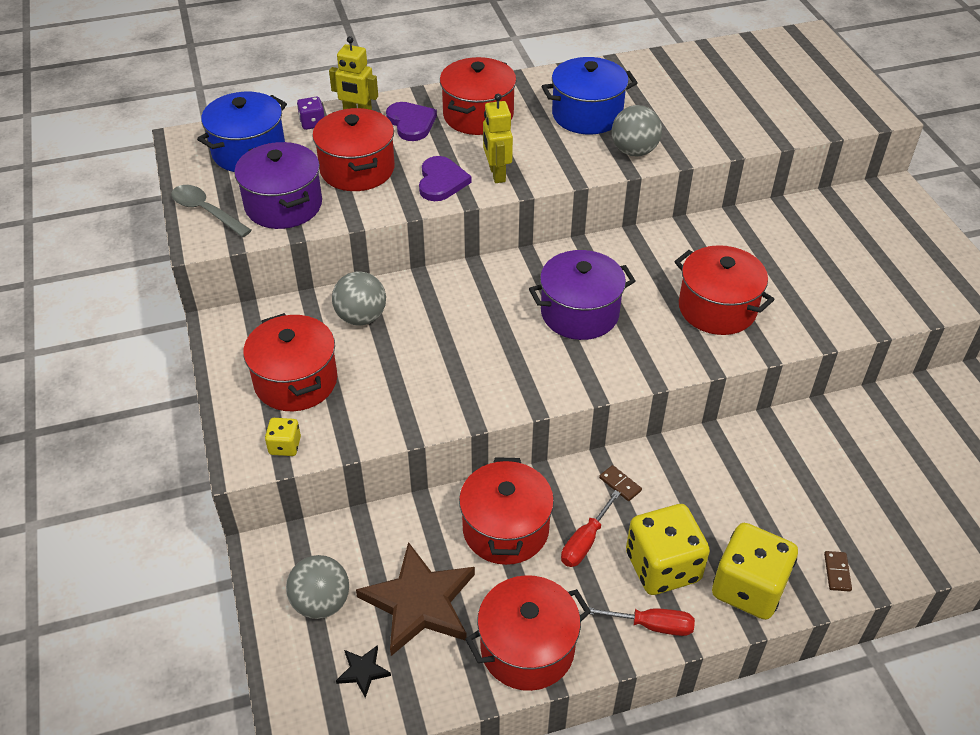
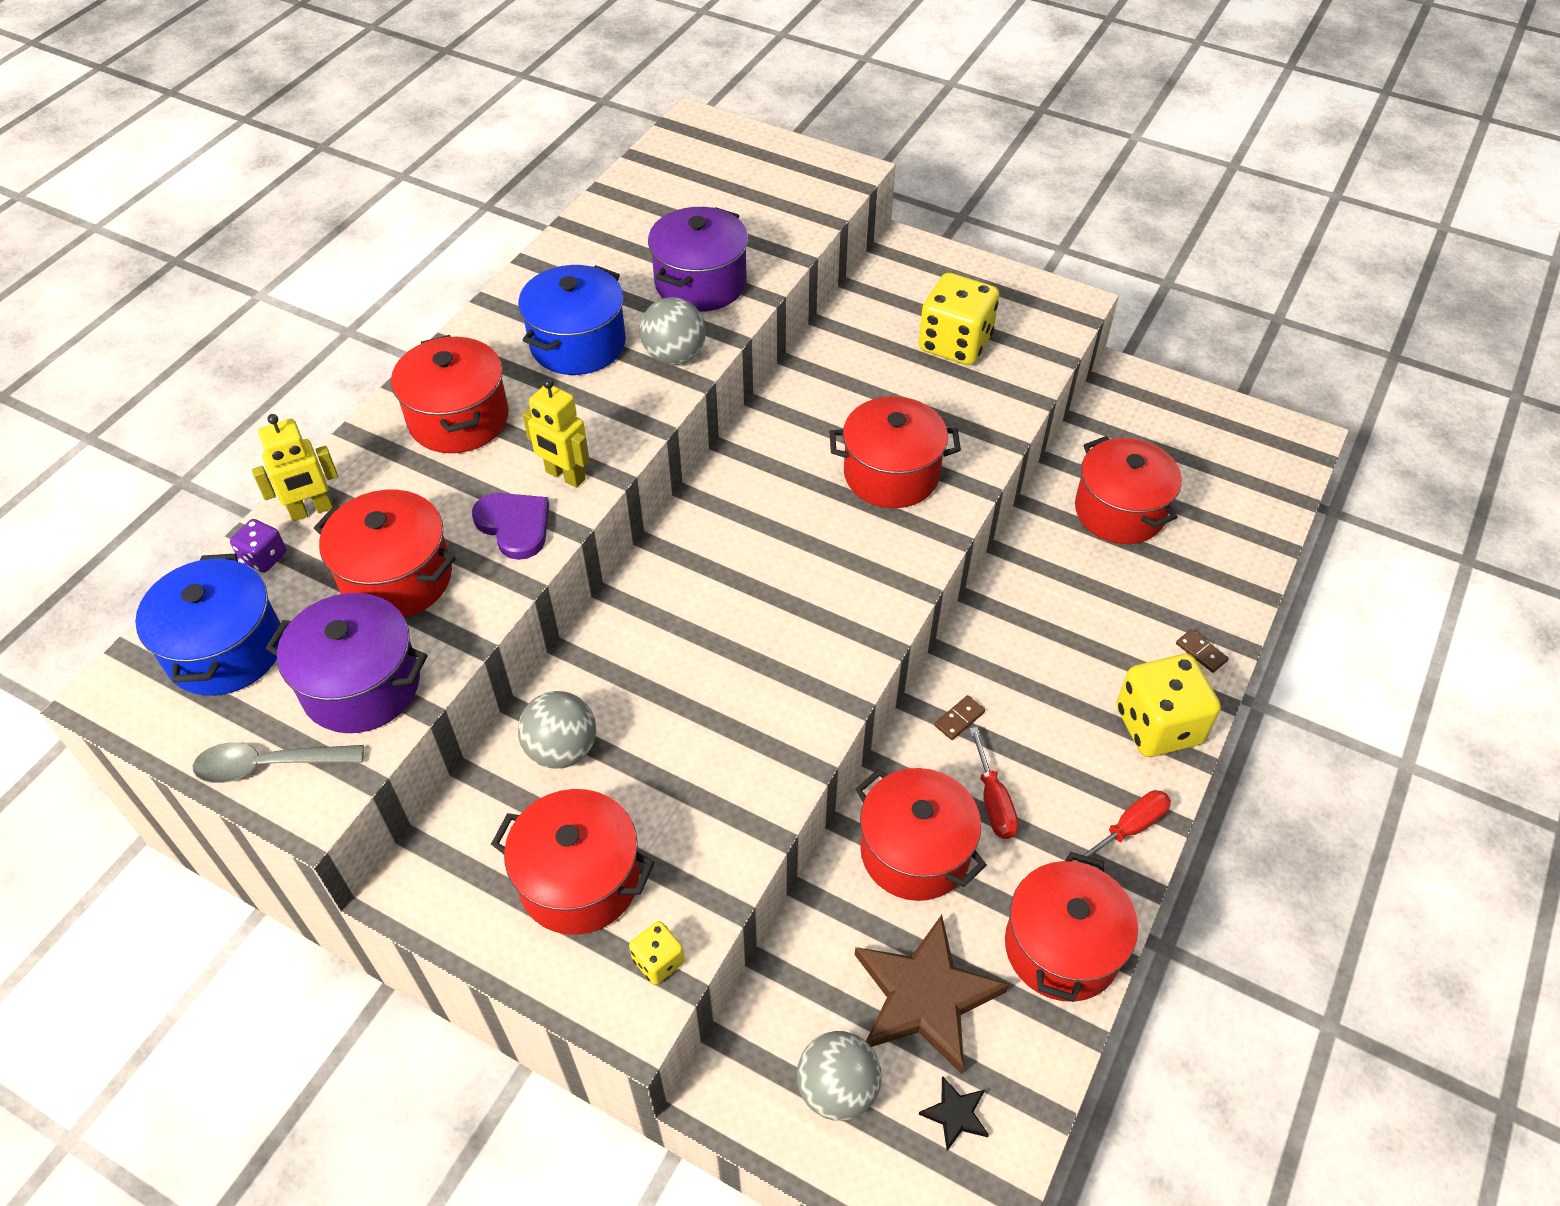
camera: 45 degrees left, 5 degrees up
(411, 123) = (390, 478): purple heart -> none
(579, 313) = (777, 572): purple pot -> purple pot (700, 283)
(620, 484) = (959, 719): brown domino -> brown domino turned 45 degrees counterclockwise
(662, 567) = (1077, 766): yellow dice -> yellow dice (955, 344)
(885, 451) = (1119, 511): none -> red pot

